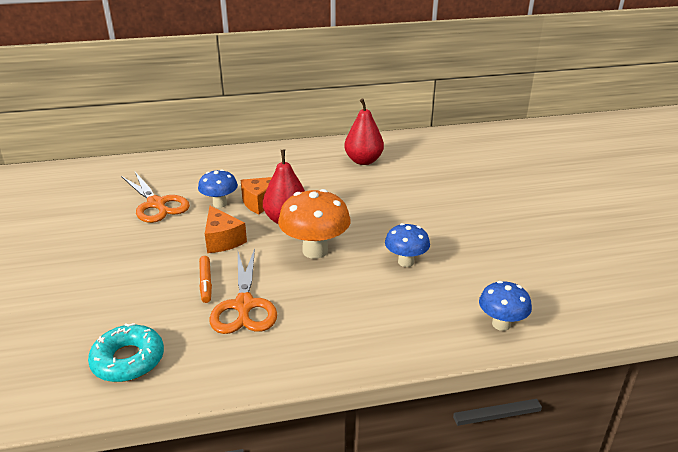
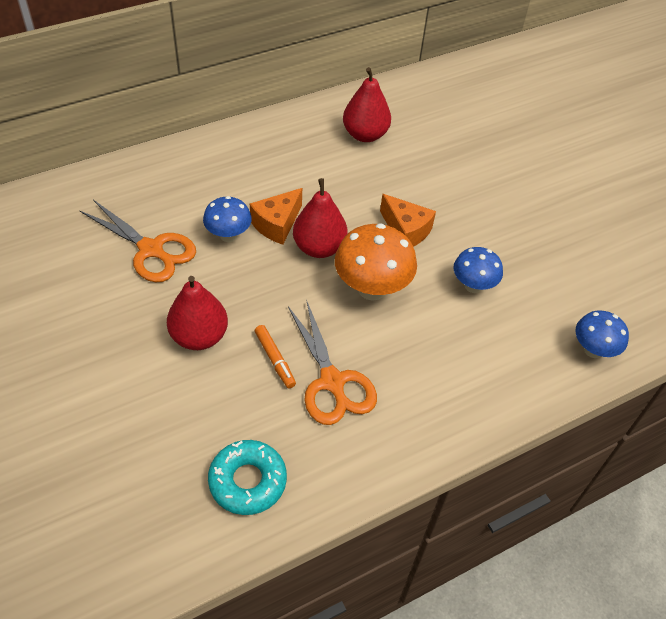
camera: 20 degrees left, 20 degrees up
(156, 259) = (199, 336): none -> red pear
(222, 240) = (261, 292): orange cheese -> orange cheese (405, 231)

